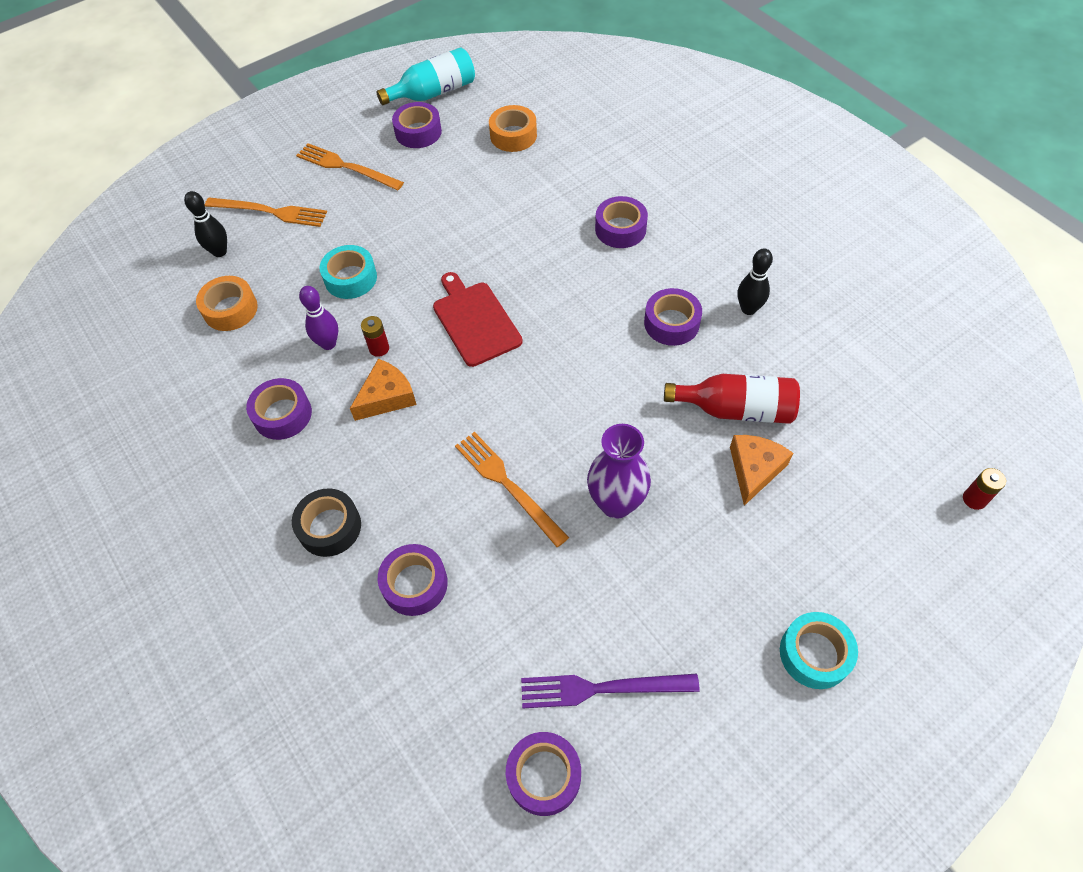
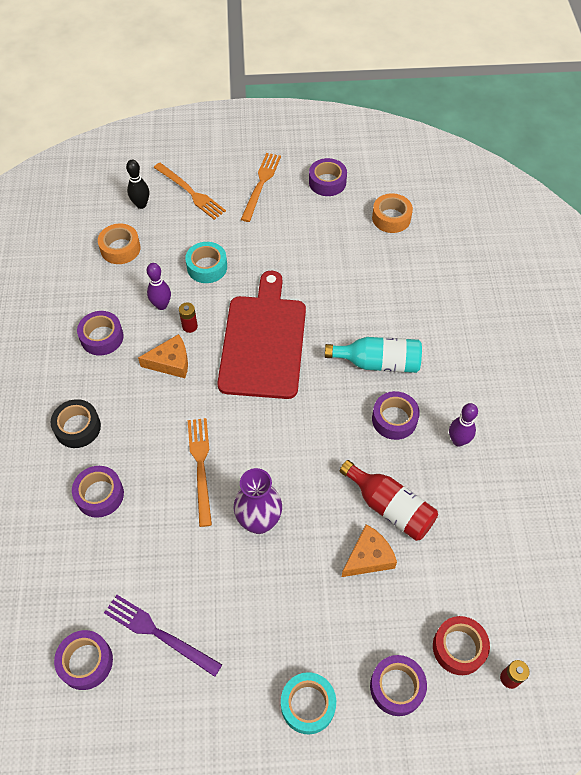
camera: 30 degrees right, 0 degrees up
(346, 167) = (261, 184): orange fork -> orange fork turned 45 degrees clockwise
(433, 93) = (359, 157): turquoise bottle -> turquoise bottle (378, 362)
(475, 321) = (263, 341): red cutting board -> red cutting board, size x1.62
(620, 229) = (413, 329): purple tape -> purple tape (397, 687)
(748, 309) = (458, 440): black bowling pin -> purple bowling pin
(907, 501) = (459, 648): none -> red tape

